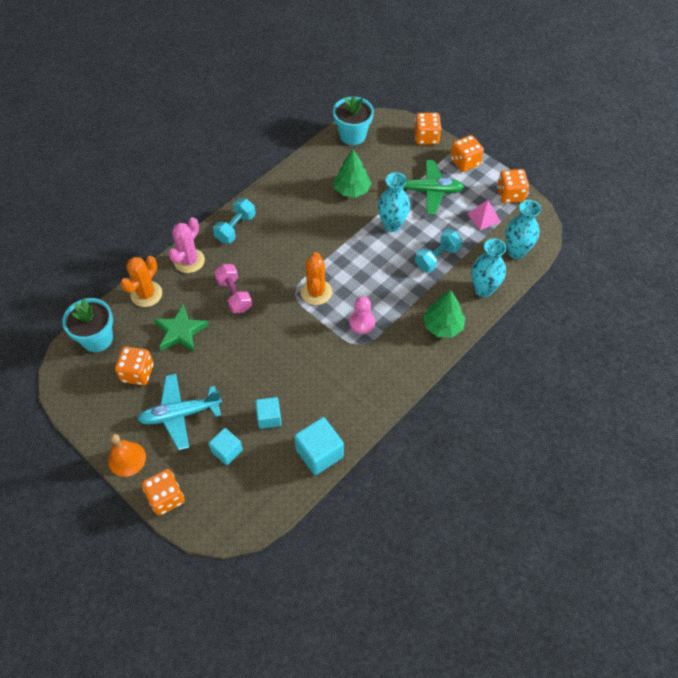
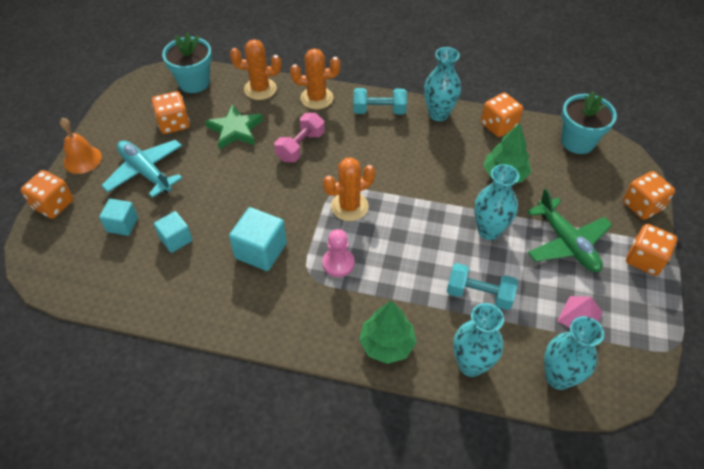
camera: 60 degrees right, 5 degrees down
(189, 261) = (316, 98): pink cactus -> orange cactus
(268, 195) = (438, 114): none -> turquoise vase
(319, 453) = (154, 301): turquoise cube -> turquoise cube (261, 250)
(510, 195) = (641, 331): orange dice -> orange dice (498, 125)

